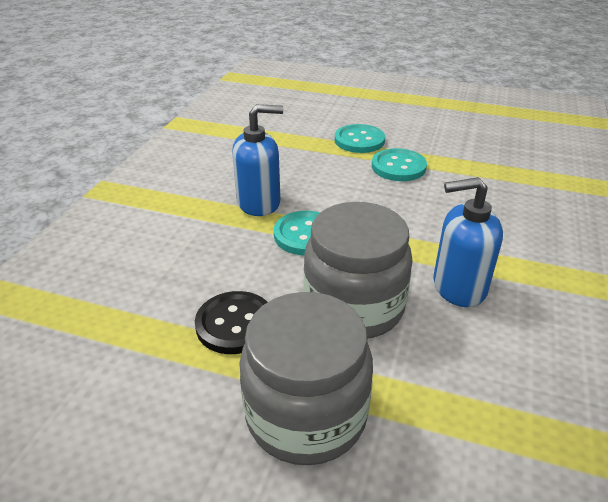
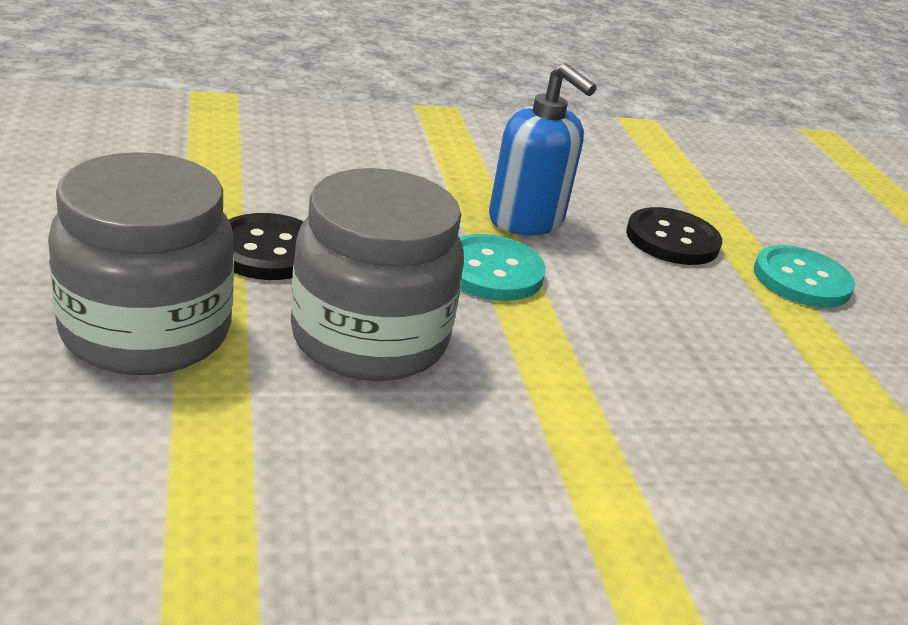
camera: 55 degrees right, 5 degrees down
(305, 162) = (672, 240): none -> black button
(398, 167) = (773, 332): turquoise button -> none
(458, 287) = (499, 439): blue soap dispenser -> none

